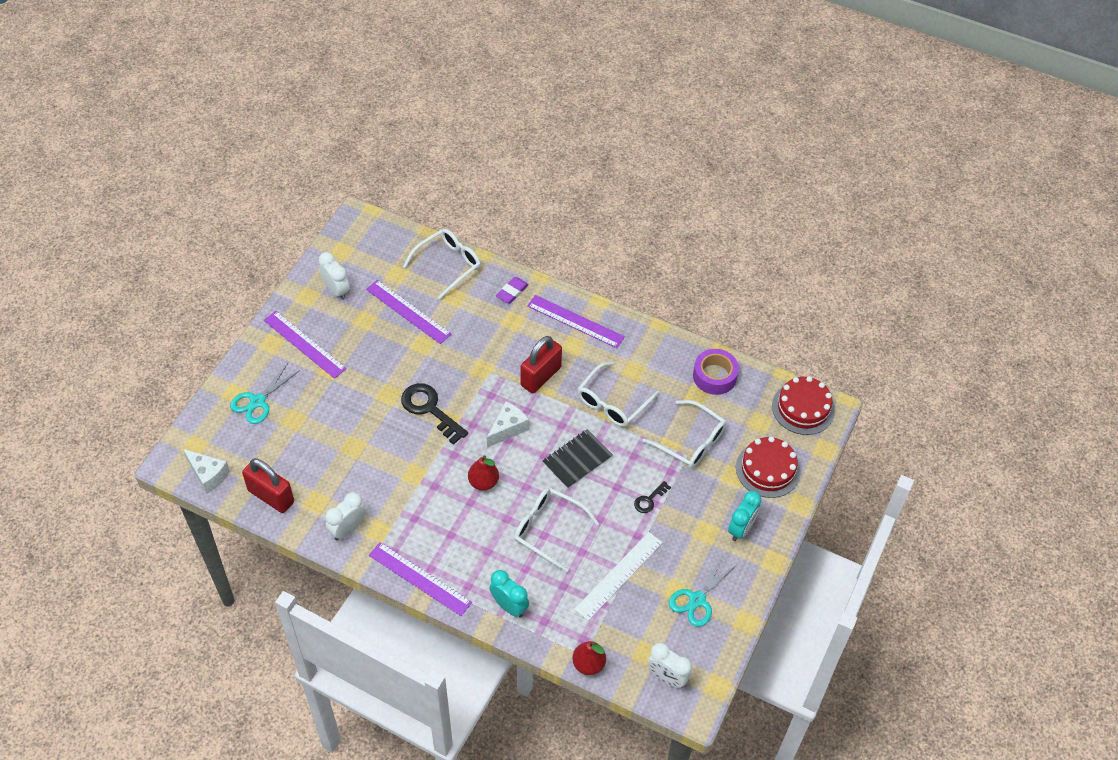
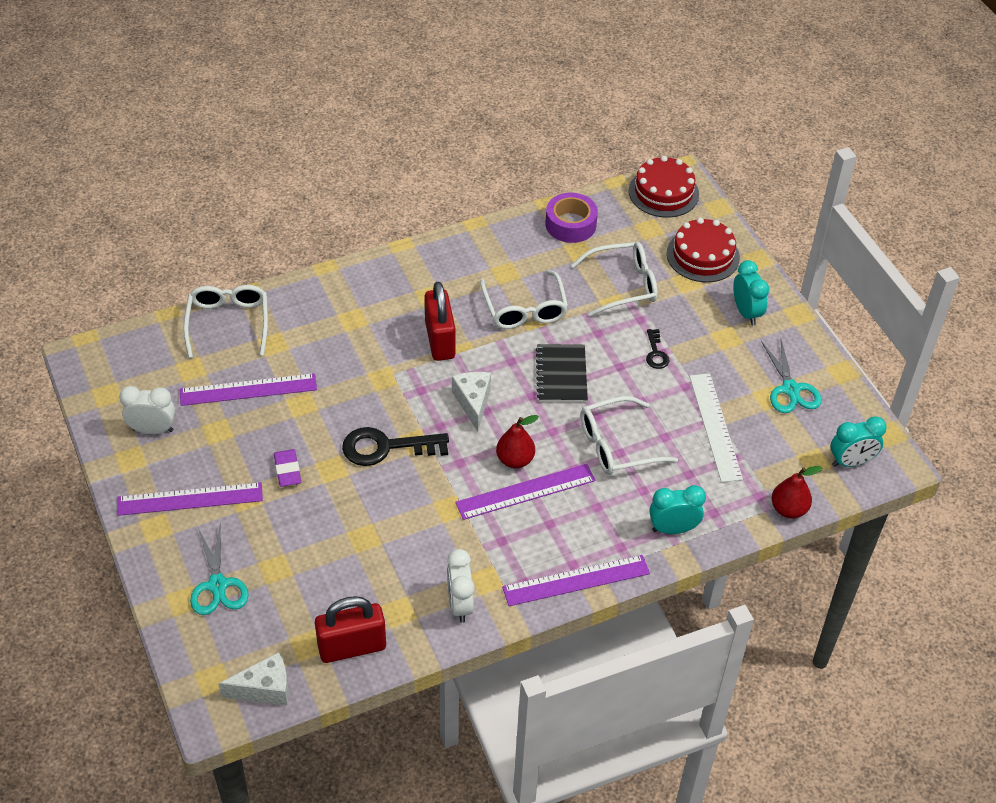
camera: 50 degrees left, 5 degrees down
(512, 292) = (318, 298): purple eraser -> purple eraser (287, 470)
(575, 321) = (405, 275): purple ruler -> purple ruler (525, 491)
(667, 677) = (851, 462): white clock -> turquoise clock

